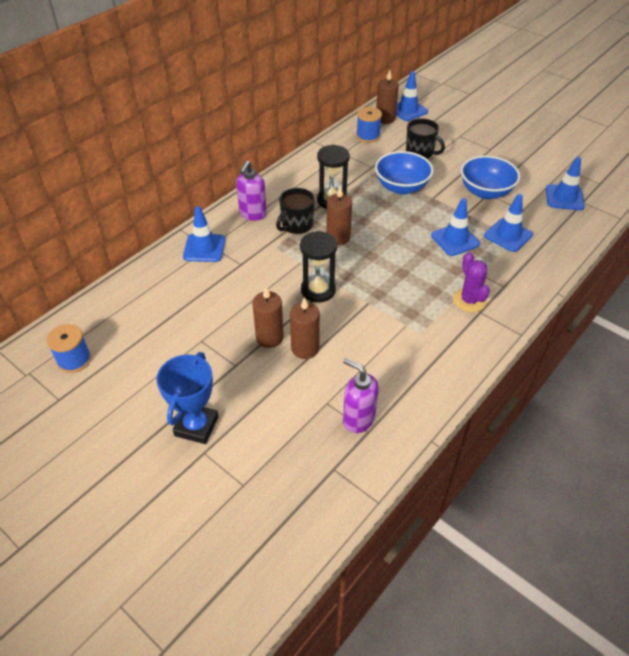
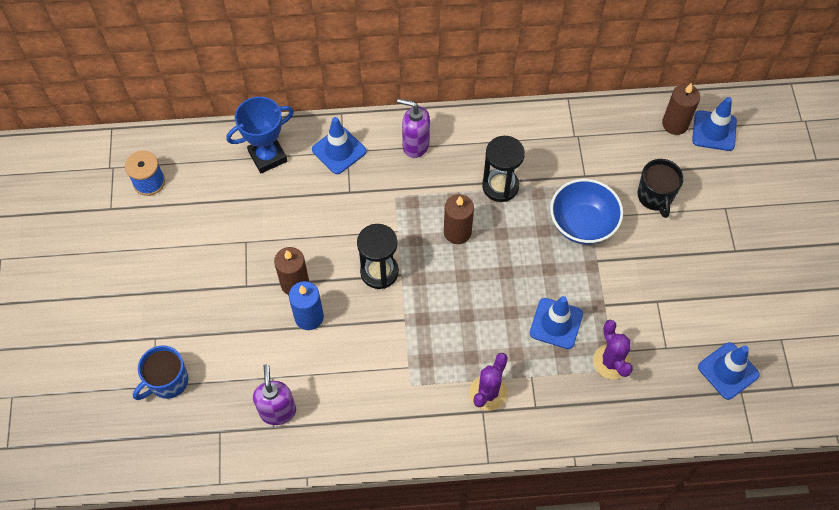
camera: 45 degrees right, 15 degrees up
(196, 426) = (170, 313): blue trophy -> blue trophy (267, 156)
(251, 472) = (168, 381): none -> blue mug
(253, 214) = (415, 145): purple soap dispenser -> purple soap dispenser turned 45 degrees clockwise
(296, 225) = (438, 188): black mug -> none
(305, 348) = (309, 317): brown candle -> blue candle
(368, 136) = (628, 134): blue spool -> none
(485, 192) = (657, 297): blue bowl -> none
(508, 235) = (611, 362): blue traffic cone -> purple cactus

